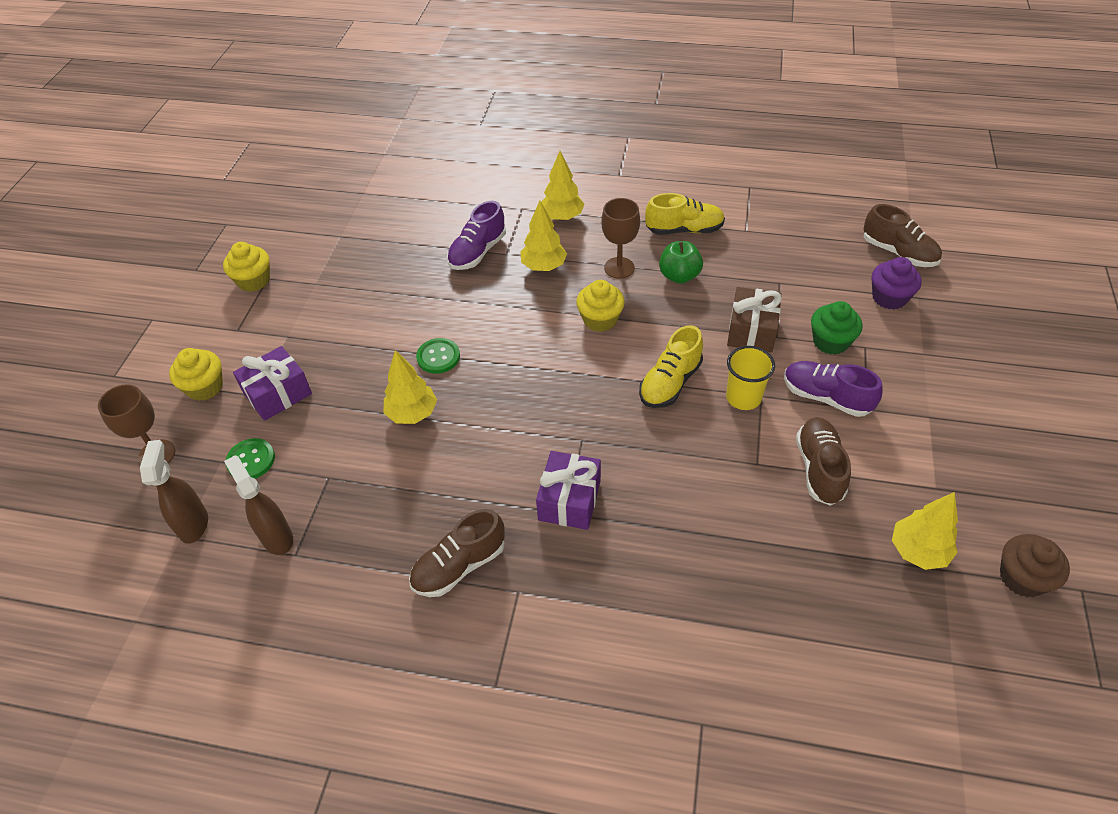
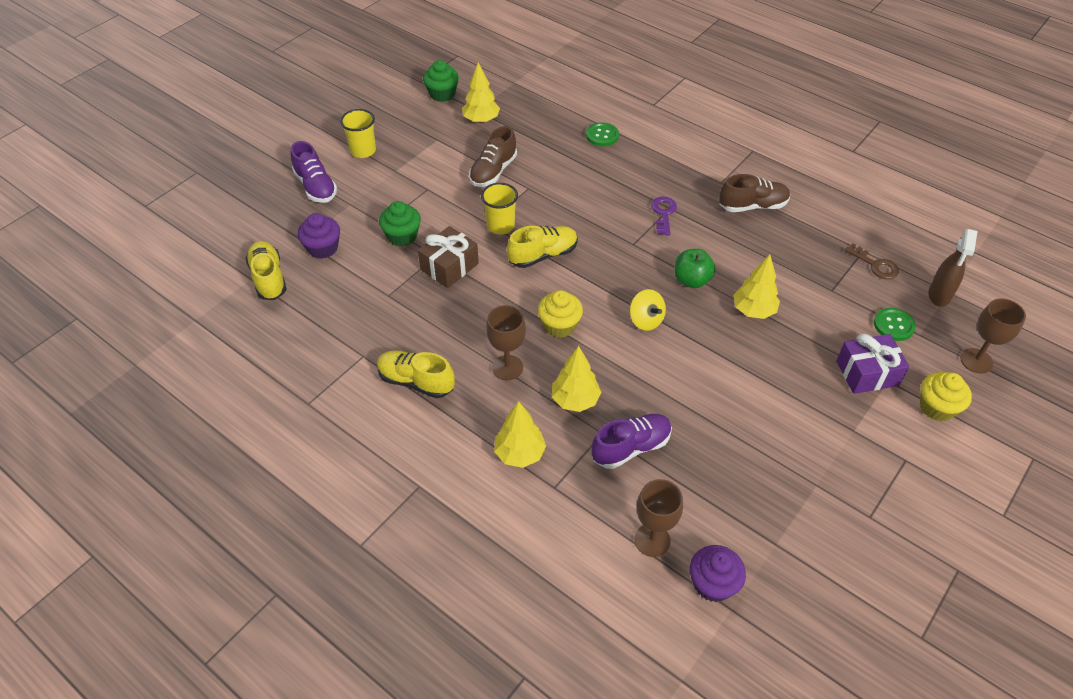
camera: 155 degrees left, 0 degrees up
(254, 280) = (886, 519): yellow cupcake -> none
(277, 537) = (875, 265): brown spray bottle -> brown key
(380, 200) = (713, 584): none -> purple cupcake
(433, 206) = (652, 540): none -> brown goblet
(438, 357) = (715, 349): green button -> green button (602, 135)
(520, 358) = (646, 320): none -> yellow spinning top
(569, 500) = (663, 213): purple gift -> purple key
(679, 276) = (462, 336): green apple -> green apple (691, 280)
(826, 397) = (446, 205): purple shoe -> purple shoe (316, 187)
(898, 253) = (268, 278): brown shoe -> yellow shoe
(998, 427) = (363, 151): none -> yellow cup
(1022, 578) = (442, 94): brown cupcake -> green cupcake

